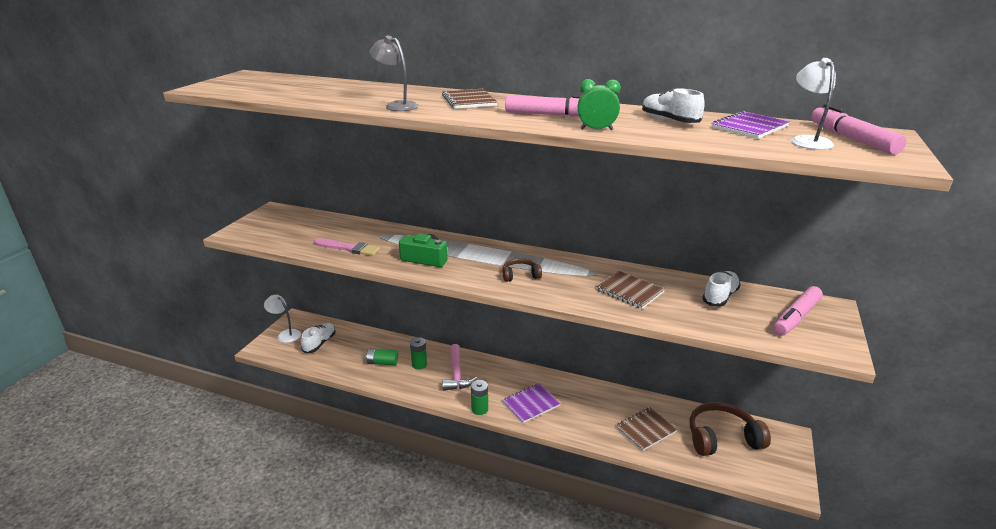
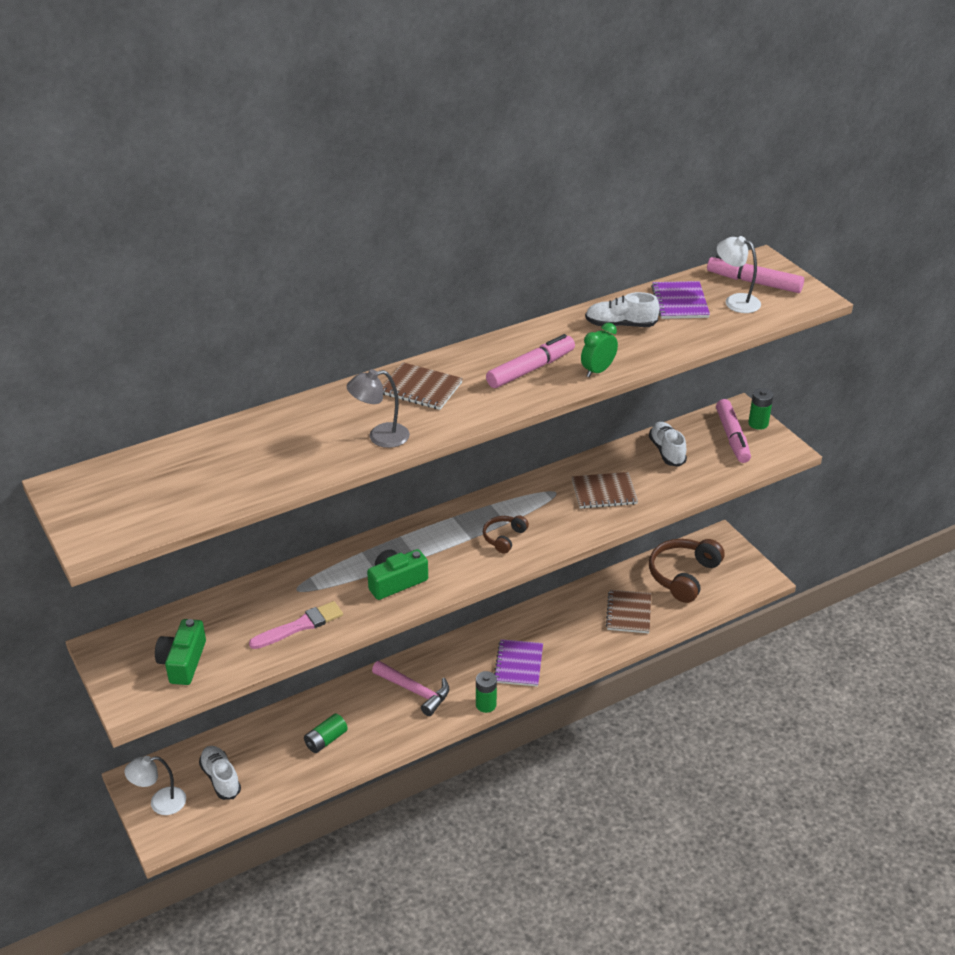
camera: 50 degrees left, 10 degrees up
(282, 231) = (183, 662): none -> green camera
(419, 364) = (365, 711): green battery -> green battery (758, 423)

